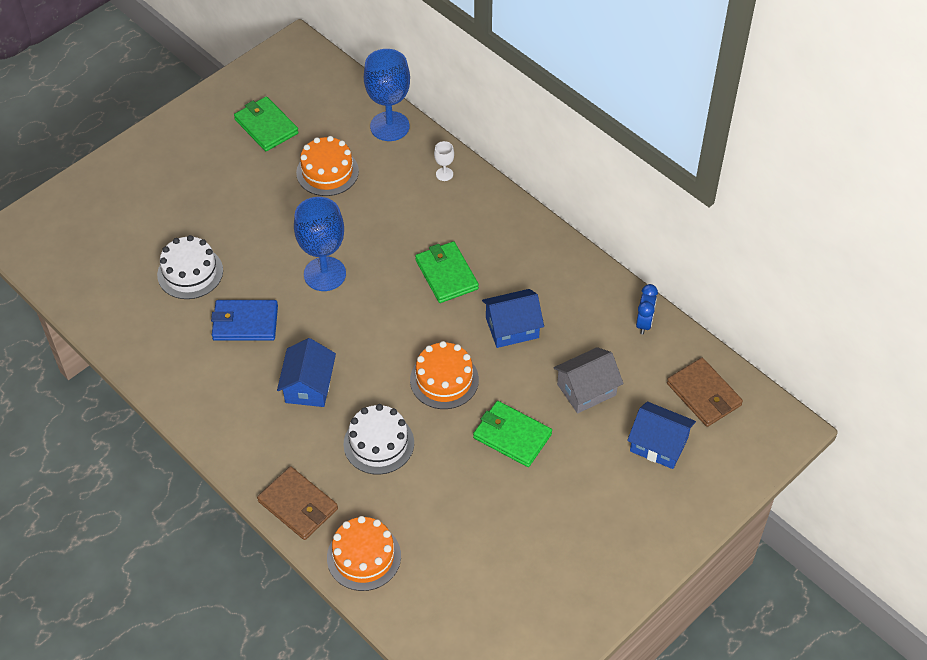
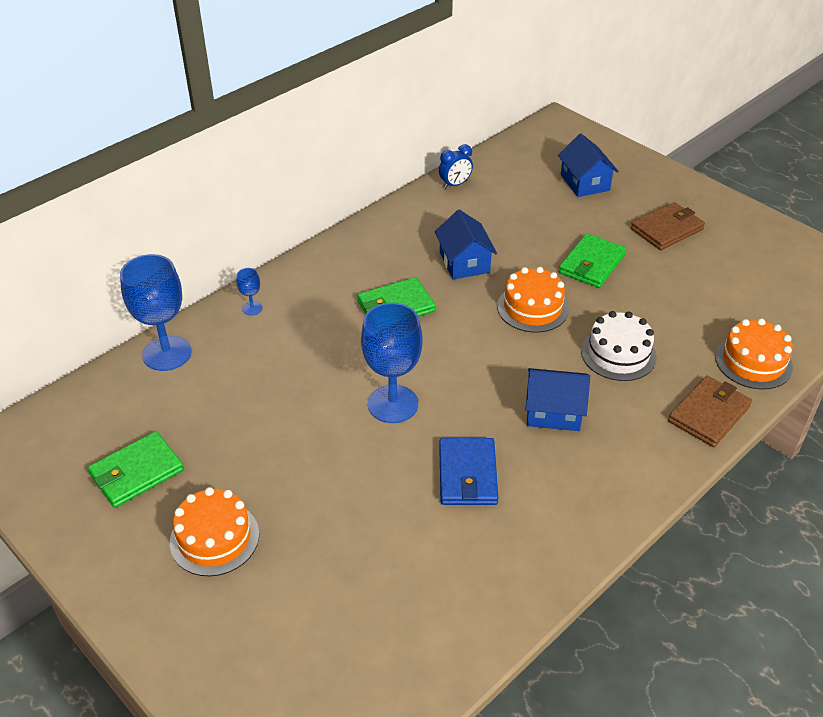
camera: 90 degrees left, 10 degrees down
(190, 272) = (387, 538): white cake -> none
(327, 172) = (231, 407): orange cake -> orange cake (214, 538)
(444, 174) = (252, 308): white goblet -> blue goblet
(586, 390) = (533, 219): grey house -> none
(644, 323) = (455, 184): blue clock -> blue clock turned 135 degrees clockwise
(659, 444) = (584, 182): blue house -> blue house turned 45 degrees counterclockwise
(704, 394) = (529, 158): brown wallet -> brown wallet (666, 229)

